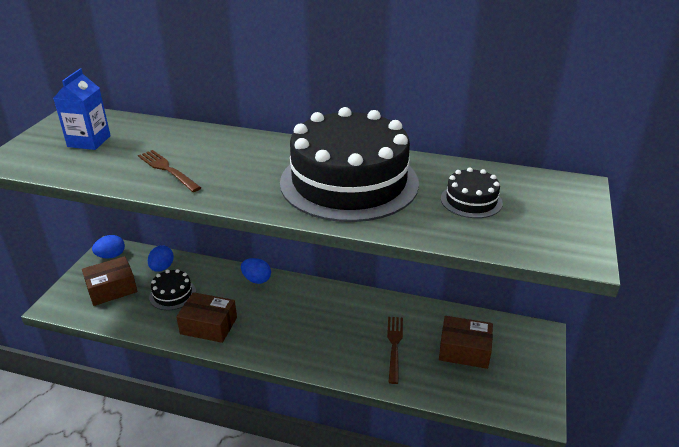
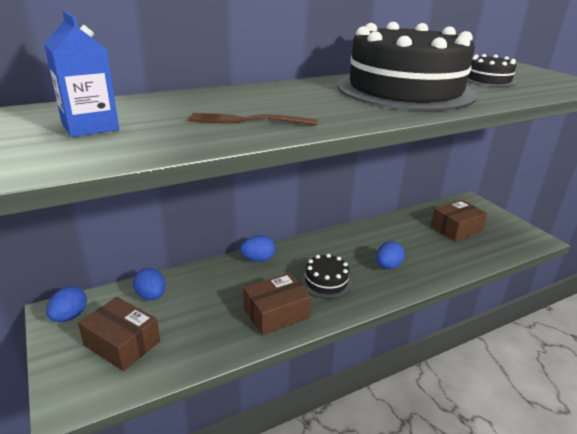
camera: 45 degrees left, 5 degrees down
(112, 289) = (122, 343): brown box -> brown box turned 75 degrees counterclockwise
(172, 294) = (200, 310): black cake -> black cake (326, 282)
(339, 343) = (388, 266): none -> blue egg
(394, 345) = (419, 248): brown fork -> none

